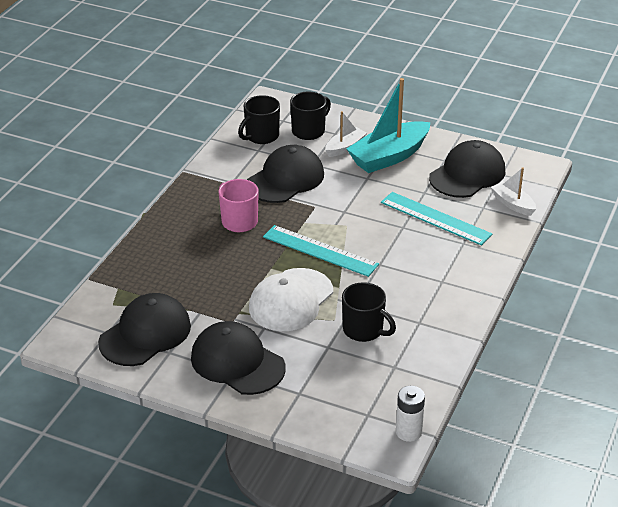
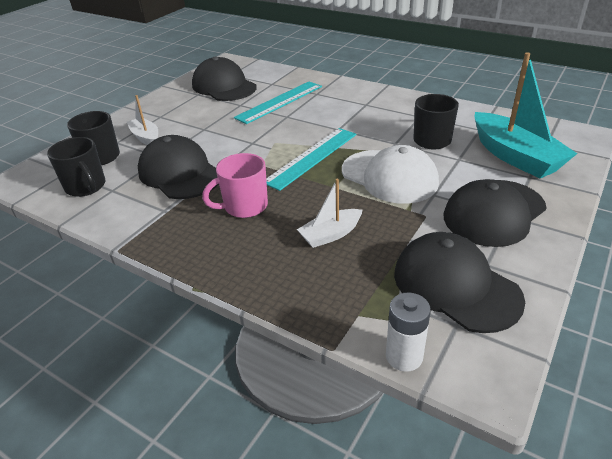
camera: 80 degrees left, 0 degrees up
(389, 156) = (176, 117): turquoise boat -> turquoise boat (515, 156)
(408, 432) = (560, 127): white battery -> white battery (404, 356)
(513, 204) = (272, 73): white boat -> white boat (330, 234)

